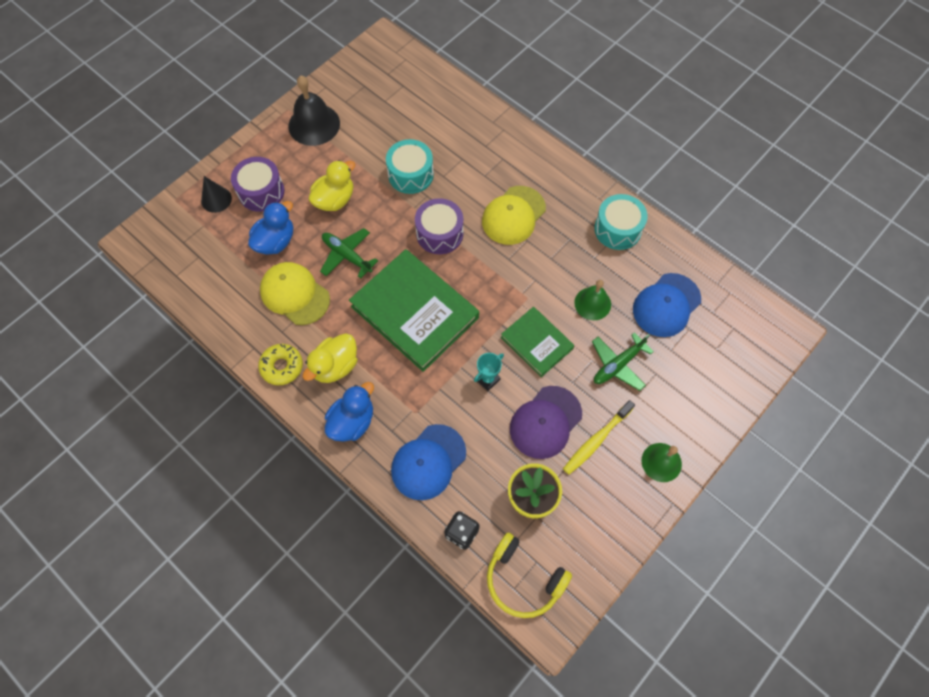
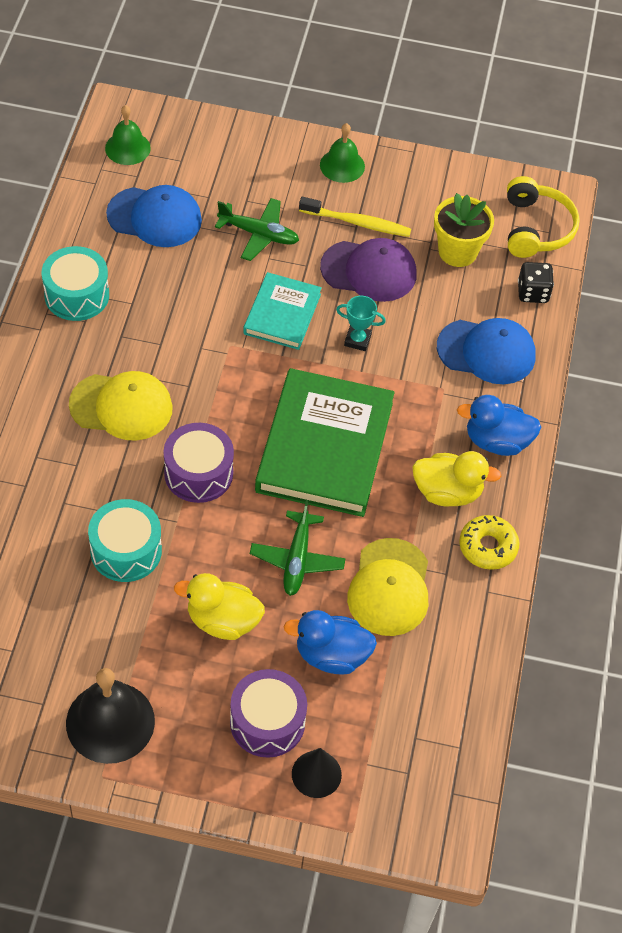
camera: 125 degrees left, 10 degrees down
(536, 343) = (282, 314): green book -> turquoise book
(592, 303) = (196, 282): green bell -> green bell (127, 148)

